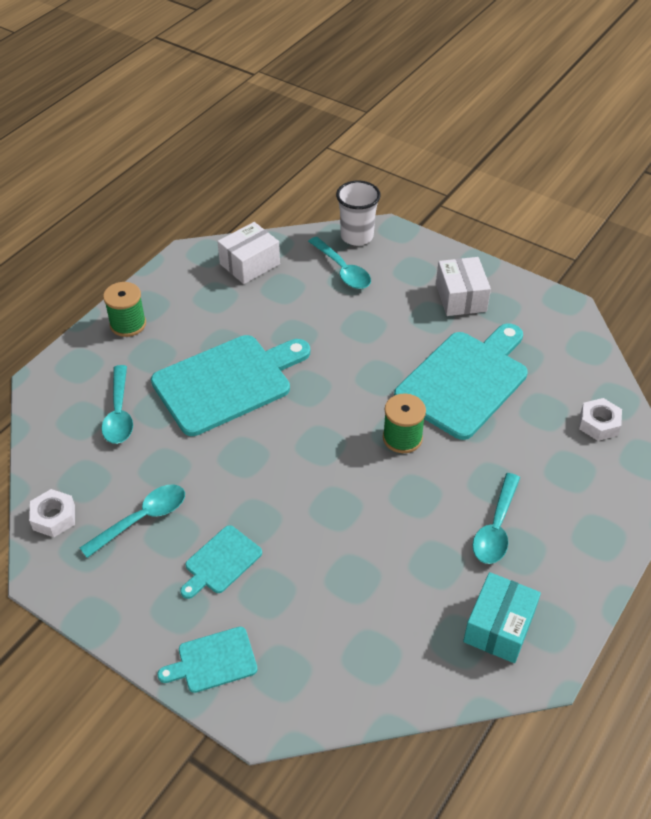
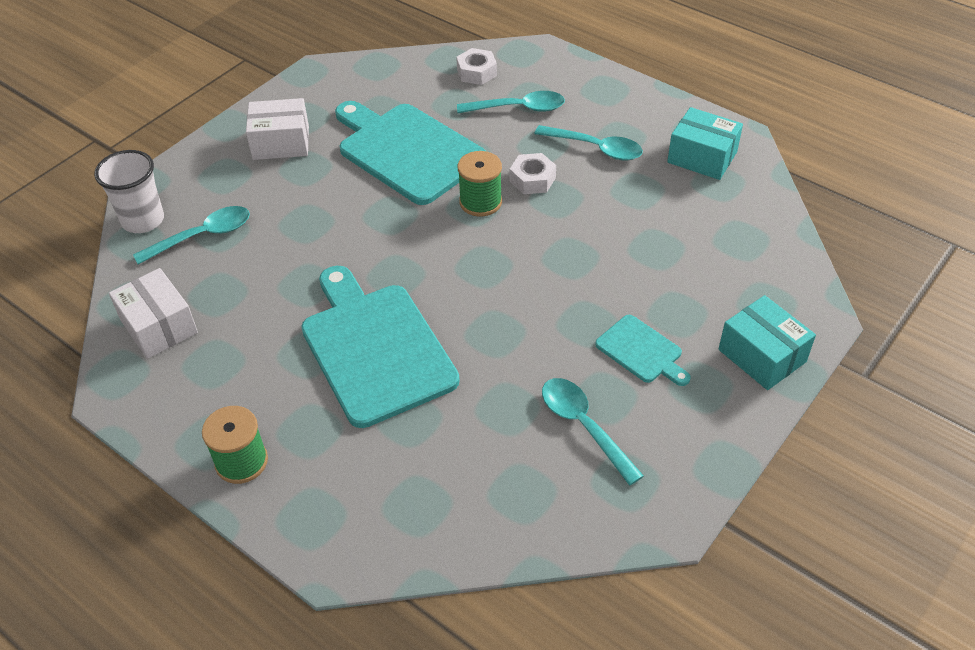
camera: 85 degrees left, 0 degrees up
(54, 517) = (580, 521): white nut -> white nut (532, 179)
(119, 413) = (411, 461): turquoise spoon -> turquoise spoon (519, 108)
(213, 661) = (762, 356): turquoise cutting board -> turquoise box

